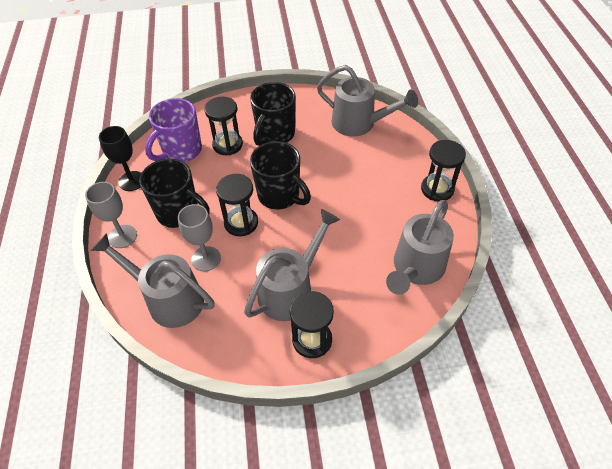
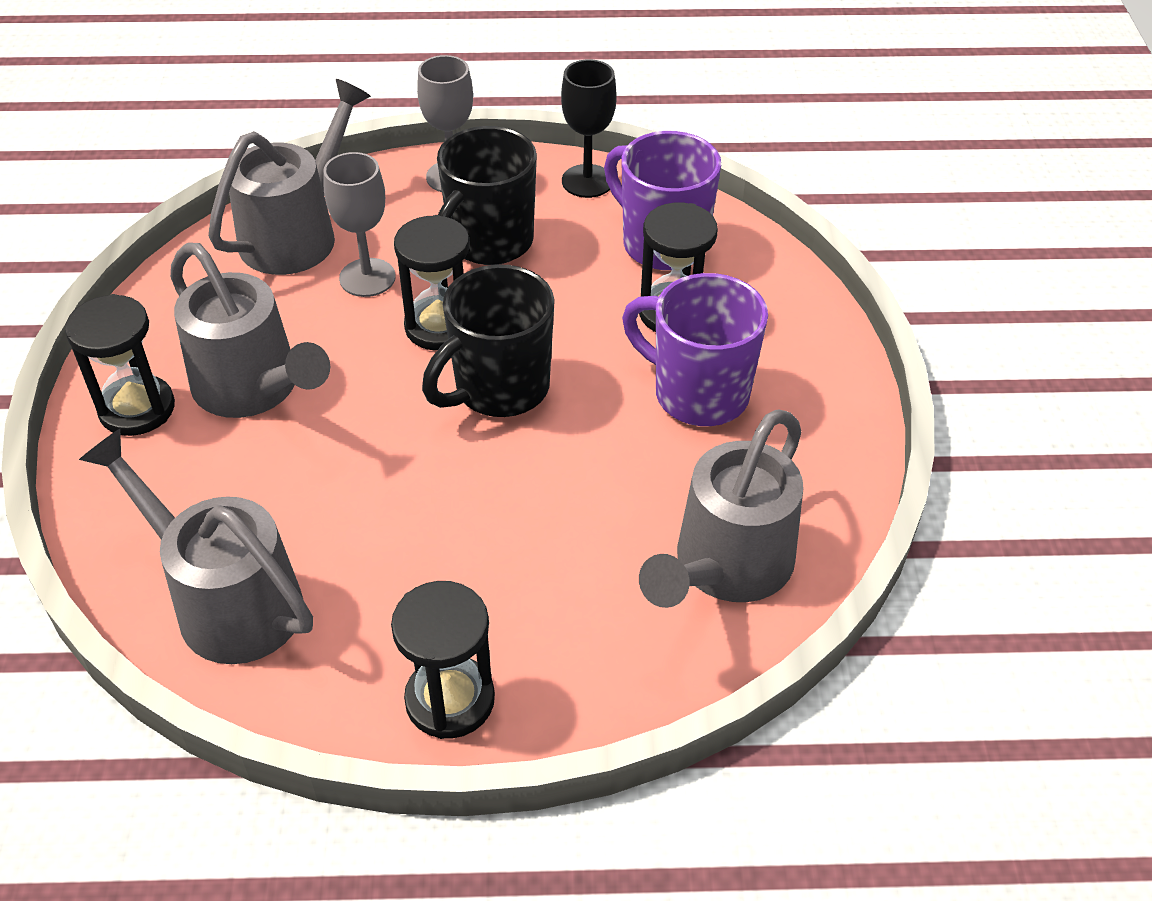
camera: 95 degrees right, 5 degrees down
(275, 135) = (698, 393): black mug -> purple mug

